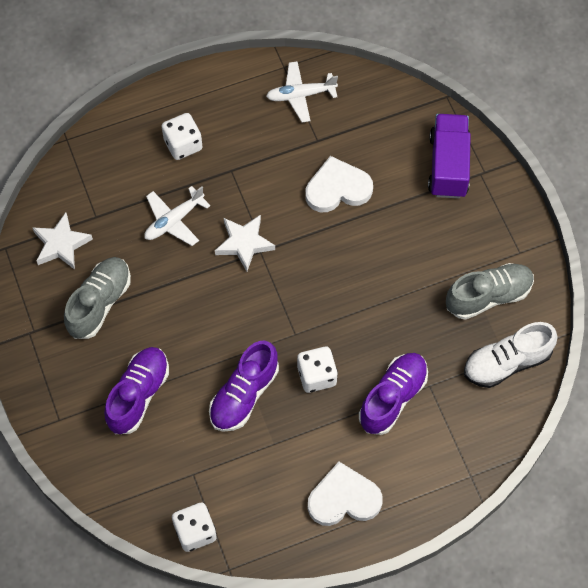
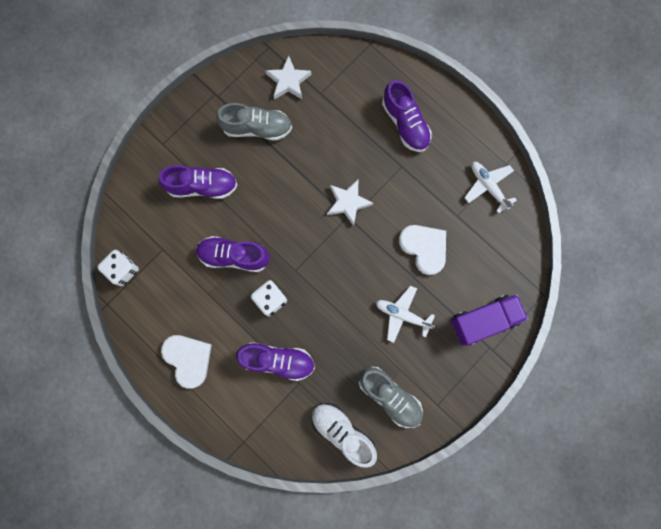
camera: 65 degrees right, 15 degrees up
(174, 221) = (342, 146): white plane -> white plane (402, 314)
(183, 144) = (405, 123): white dice -> purple shoe

